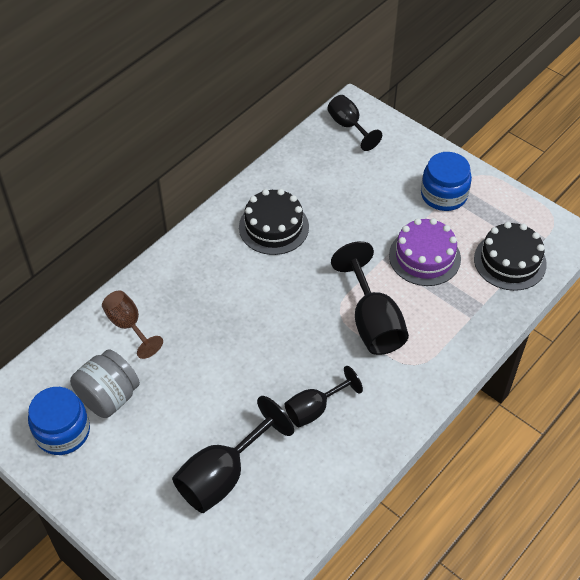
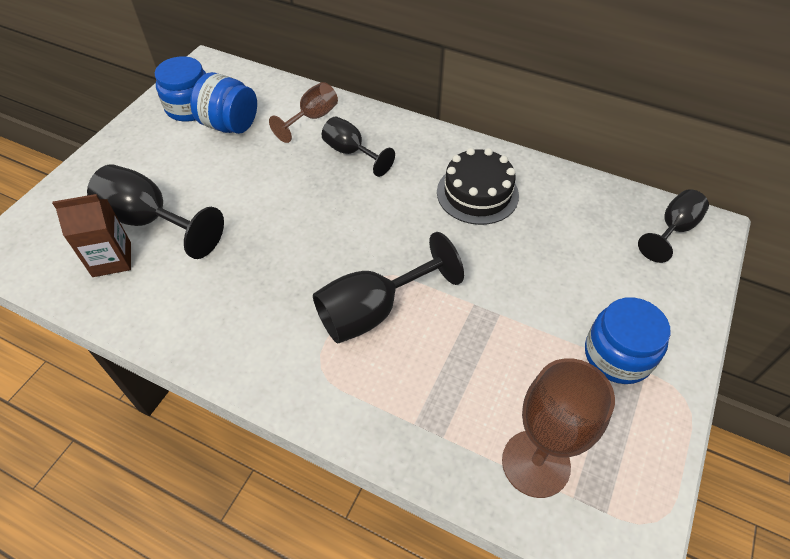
camera: 75 degrees right, 0 degrees up
(109, 397) = (230, 125): grey jar -> blue jar
(262, 509) = (112, 259): none -> brown carton
(315, 409) = (239, 279): black goblet -> black goblet (351, 152)
(424, 257) = (497, 350): purple cake -> none
(510, 261) = (535, 463): black cake -> brown goblet

